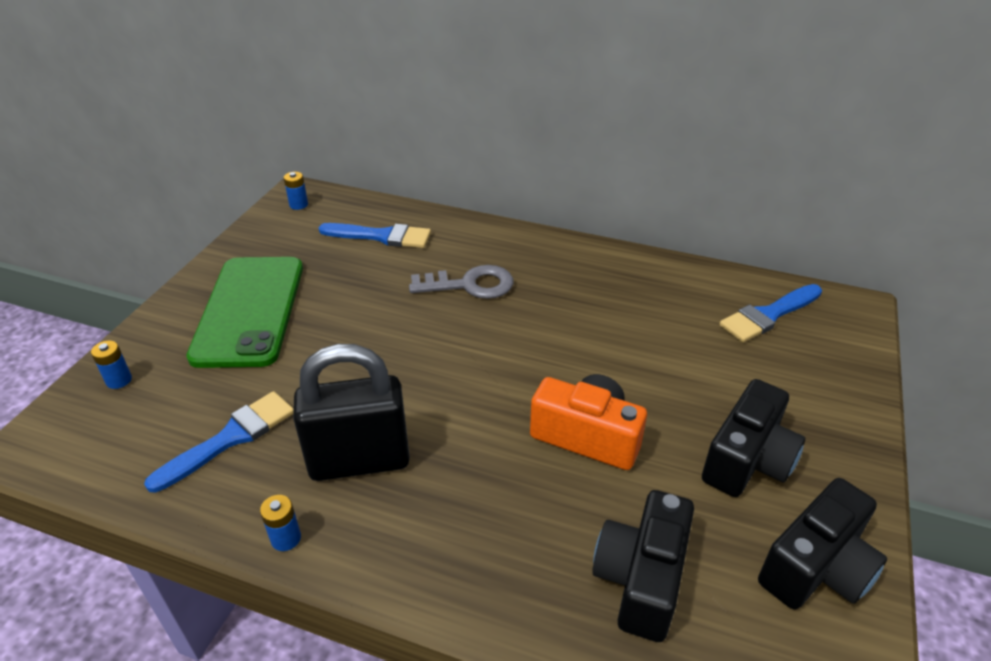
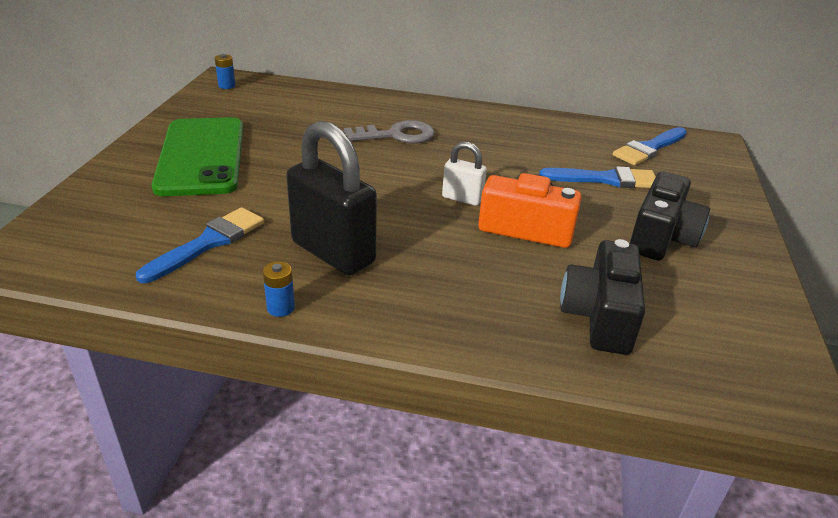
camera: 10 degrees left, 5 degrees down
(119, 380) = (88, 207): blue battery -> none
(359, 460) = (333, 252): black padlock -> black padlock turned 60 degrees clockwise
(381, 236) = (308, 105): blue brush -> blue brush (605, 179)
(523, 386) = (462, 198): none -> white padlock
(817, 567) = (737, 301): black camera -> none

